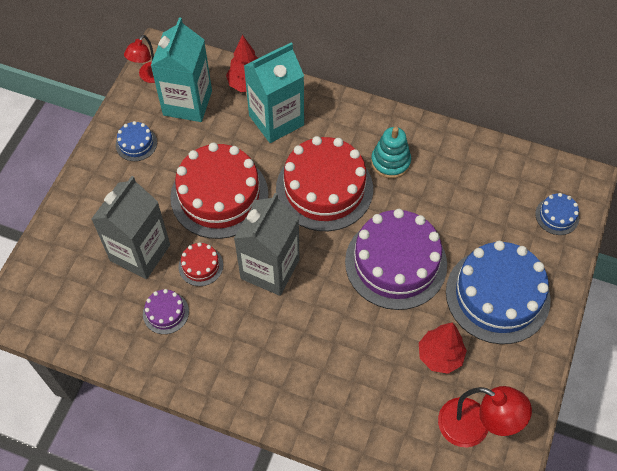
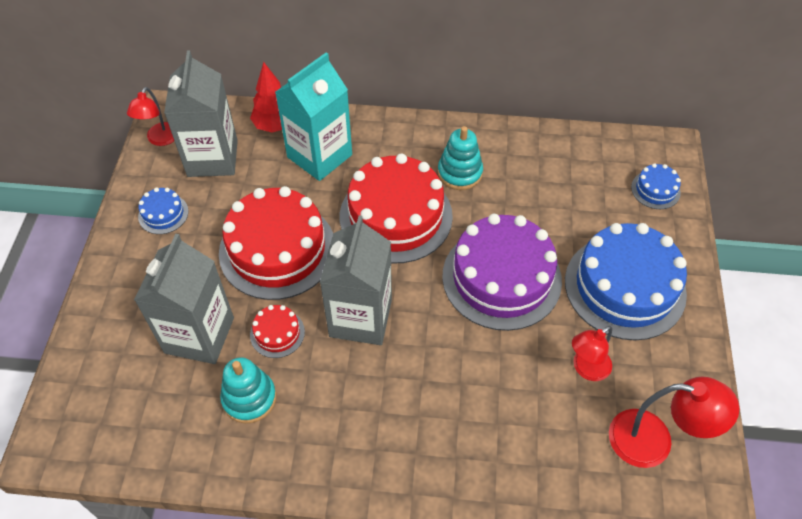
camera: 15 degrees left, 5 degrees down
(165, 312) = (249, 398): purple cake -> turquoise stacking toy
(187, 103) = (212, 158): turquoise carton -> grey carton
(440, 356) = (586, 369): red tree -> red lamp

